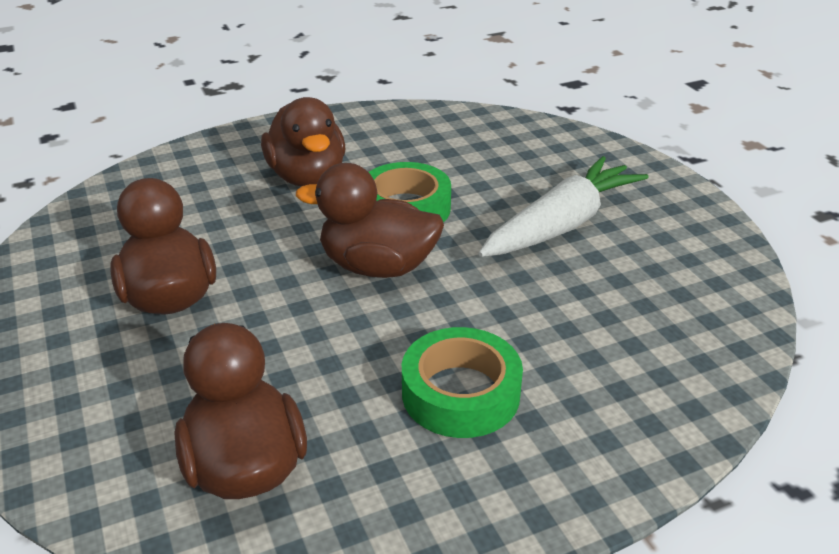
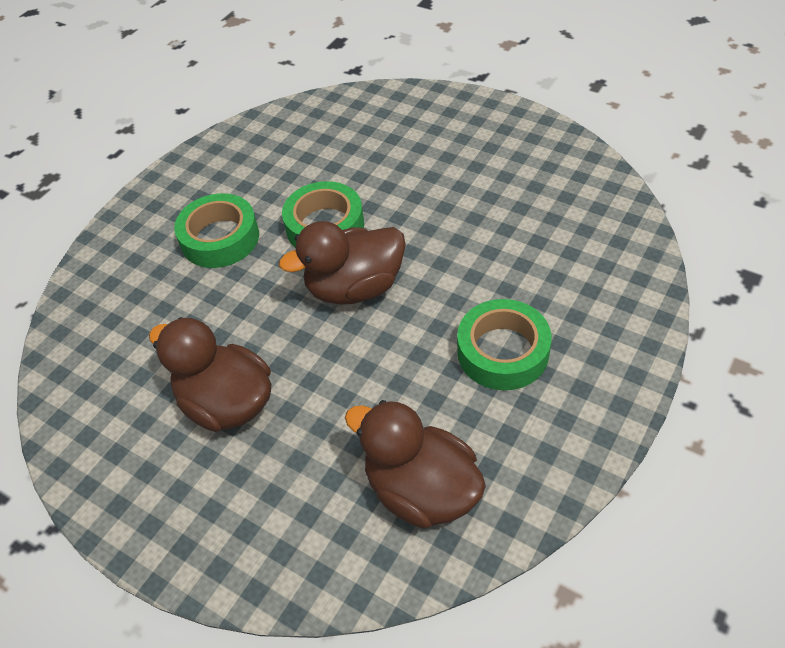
camera: 30 degrees left, 15 degrees up
(307, 177) = (220, 238): brown duck -> green tape
(561, 225) = (446, 181): white carrot -> none

